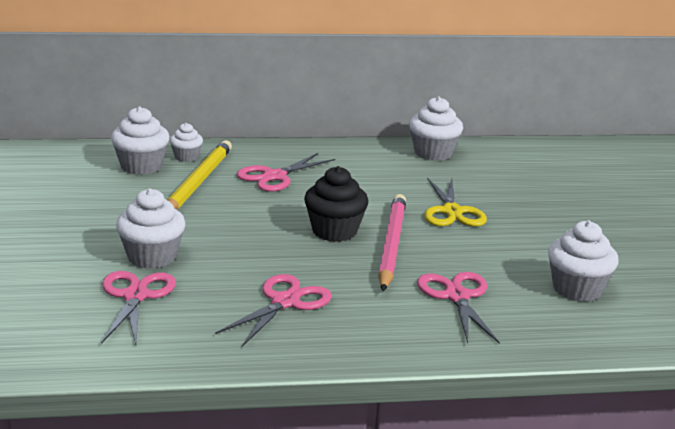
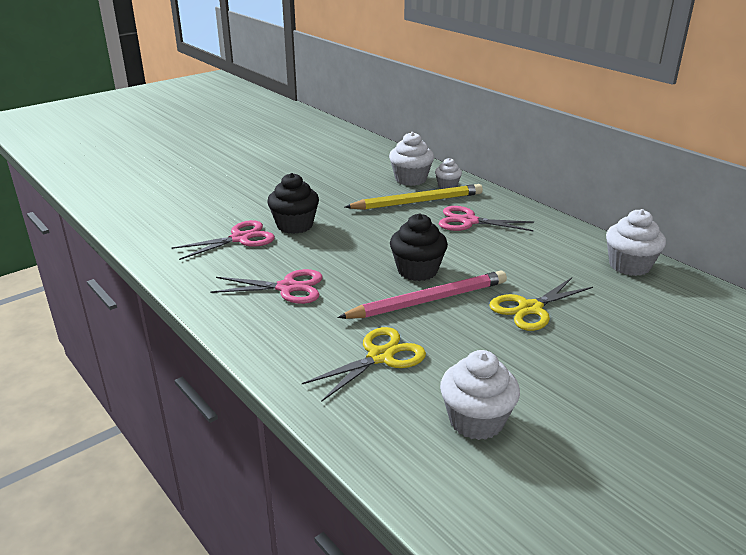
camera: 60 degrees right, 5 degrees up
(152, 257) = (295, 225): white cupcake -> black cupcake
(457, 296) = (380, 357): pink scissors -> yellow scissors

